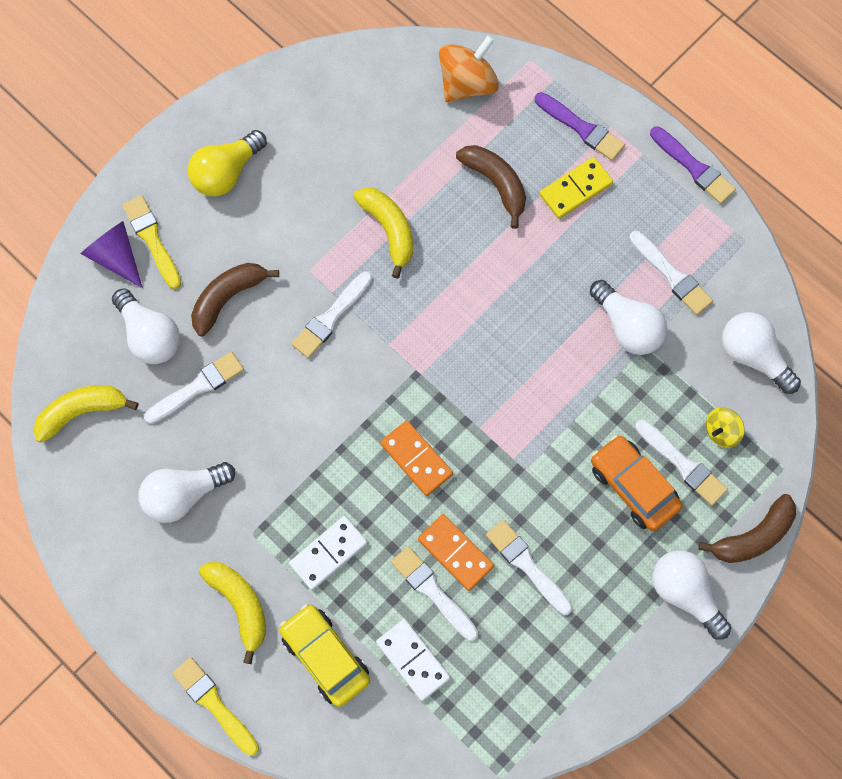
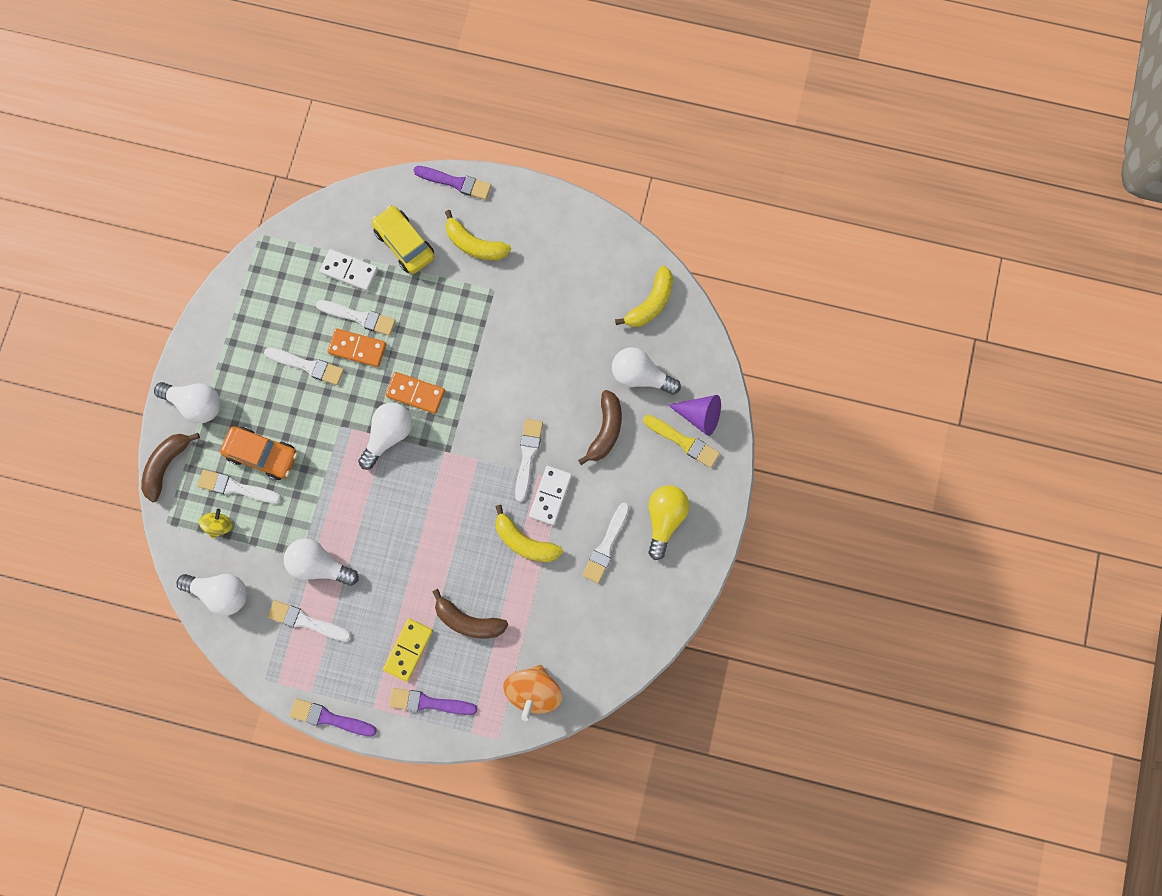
camera: 150 degrees right, 5 degrees up
(184, 495) = (551, 289): white light bulb -> white light bulb (388, 435)
(198, 387) = (587, 360): white brush -> white brush (606, 546)
(214, 704) = (456, 182): yellow brush -> purple brush
(325, 656) = (404, 244): yellow car -> yellow car turned 150 degrees counterclockwise
(328, 553) = (438, 304): white domino -> white domino (550, 496)

